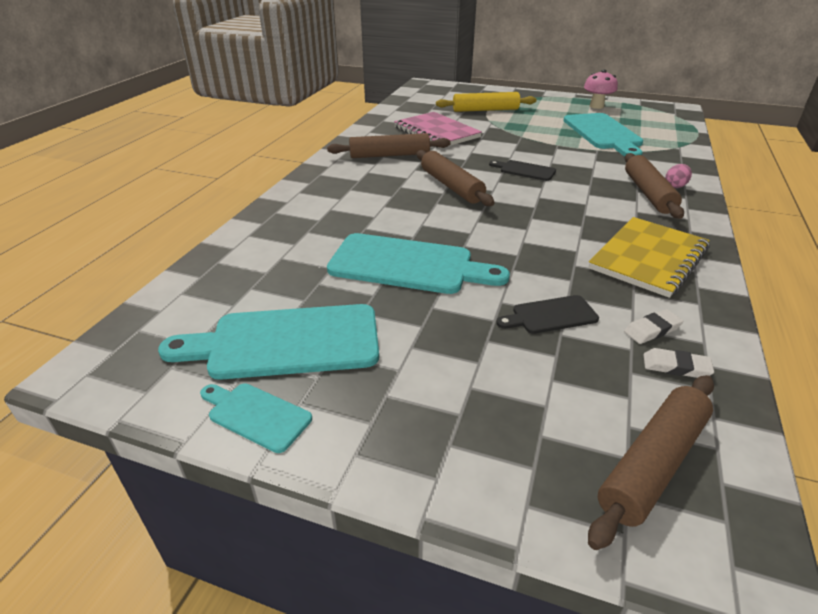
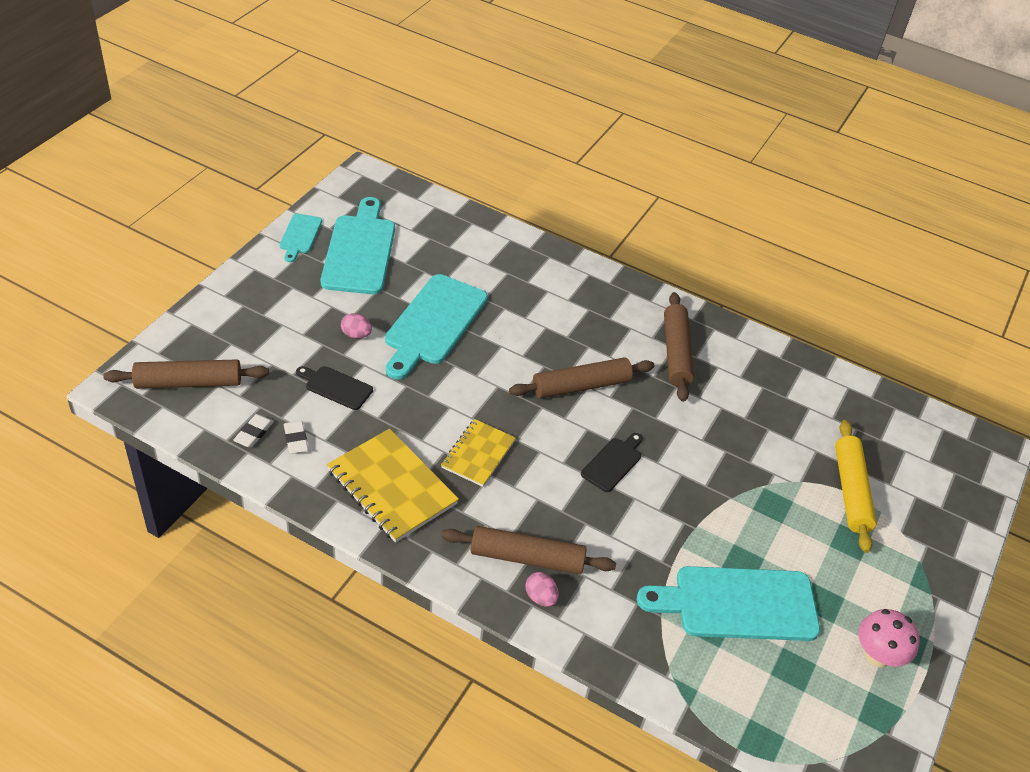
camera: 95 degrees right, 10 degrees up
(256, 415) = (300, 236): turquoise cutting board -> turquoise cutting board turned 150 degrees clockwise
(436, 132) = (752, 411): pink notebook -> none
(455, 316) = (356, 335): none -> pink egg
(550, 315) = (336, 387): black cutting board -> black cutting board turned 60 degrees counterclockwise
(567, 222) = (478, 454): none -> yellow notebook
(653, 464) = (188, 383): brown rolling pin -> brown rolling pin turned 60 degrees counterclockwise

